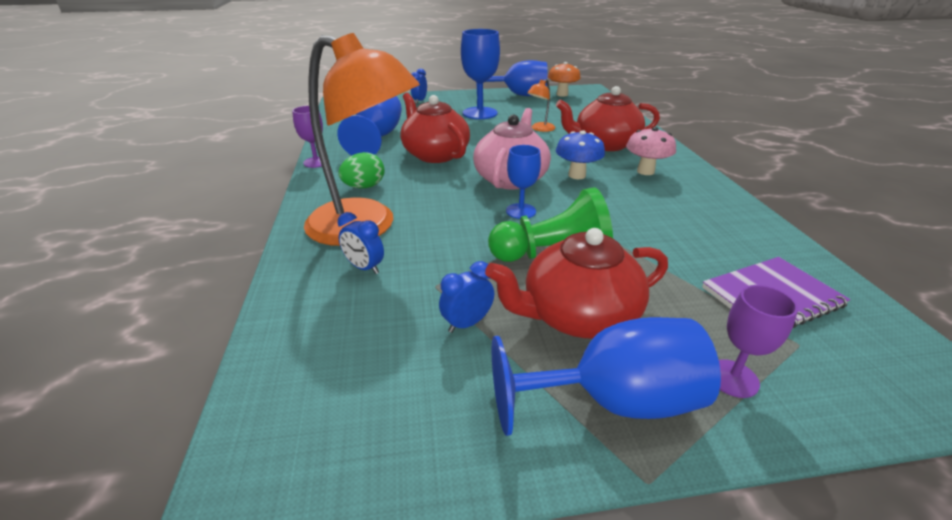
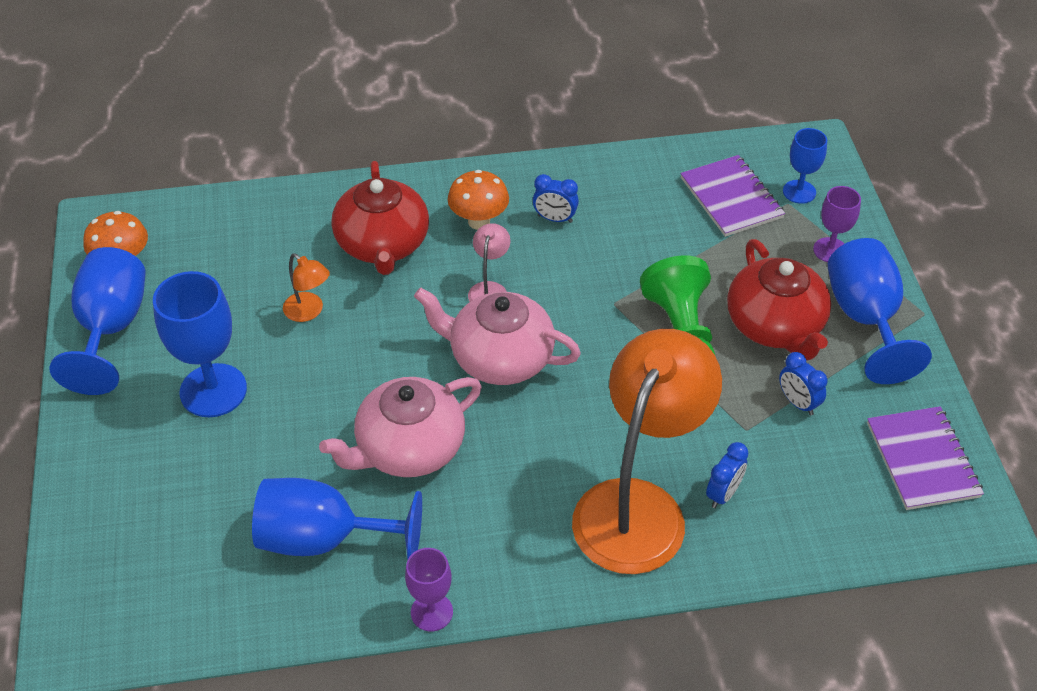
camera: 90 degrees left, 15 degrees up
(364, 187) = (524, 527): green egg -> none
(367, 431) = (922, 460): none -> purple notebook
(419, 101) = (114, 492): blue clock -> blue clock (555, 219)
(435, 154) = (408, 448): red teapot -> pink teapot
(521, 211) = (590, 353): blue goblet -> blue goblet (799, 192)
(577, 175) = (489, 289): blue mushroom -> pink lamp
(645, 171) = (479, 221): pink mushroom -> orange mushroom

